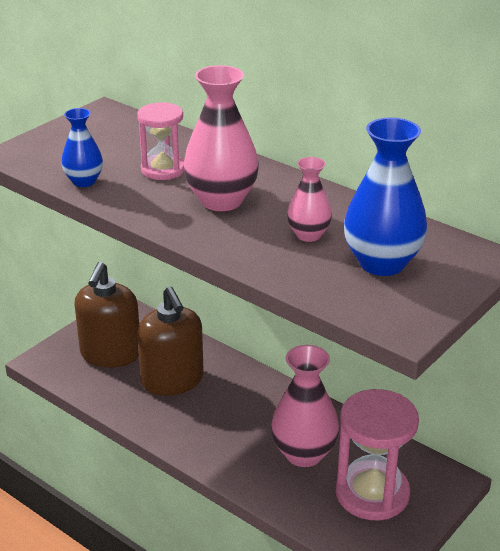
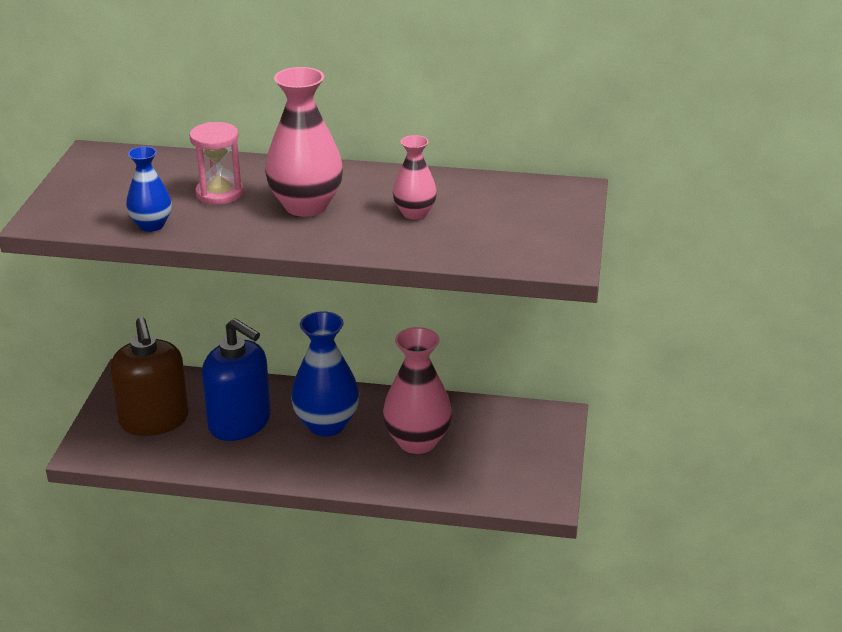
camera: 30 degrees left, 0 degrees up
(172, 380) = (240, 422): brown soap dispenser -> blue soap dispenser
(372, 493) = (501, 451): pink hourglass -> none
(382, 263) = (499, 218): blue vase -> blue vase (326, 424)

